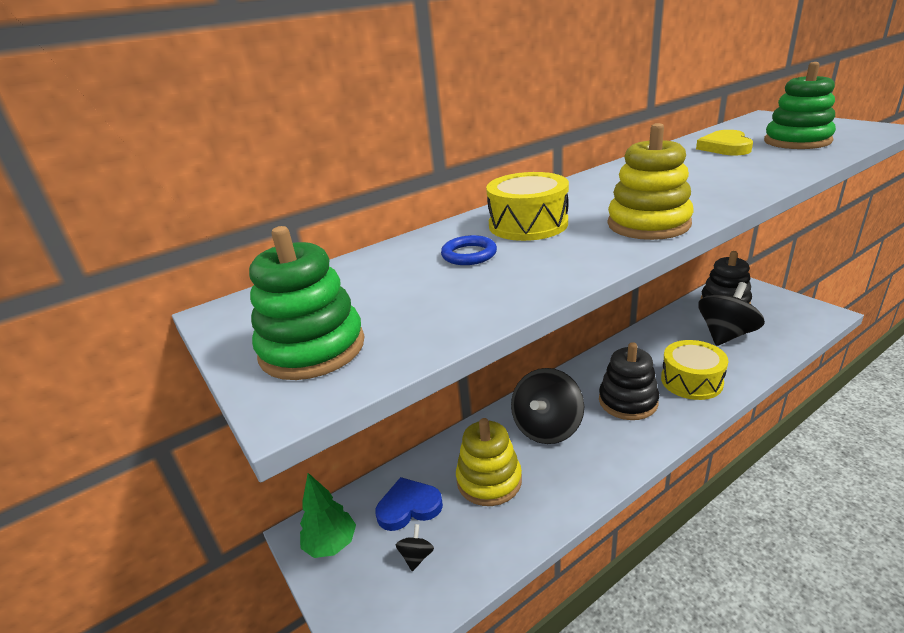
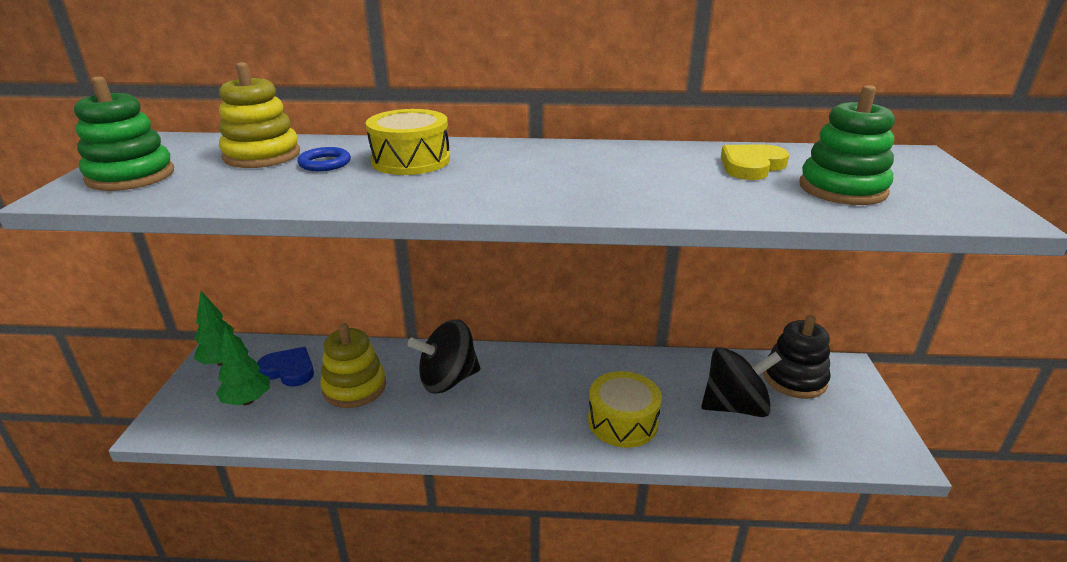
camera: 35 degrees right, 0 degrees up
(416, 557) = (247, 401): black spinning top -> green tree
(628, 401) = (539, 401): black stacking toy -> none
(648, 224) = (472, 196): yellow stacking toy -> yellow stacking toy (262, 155)

